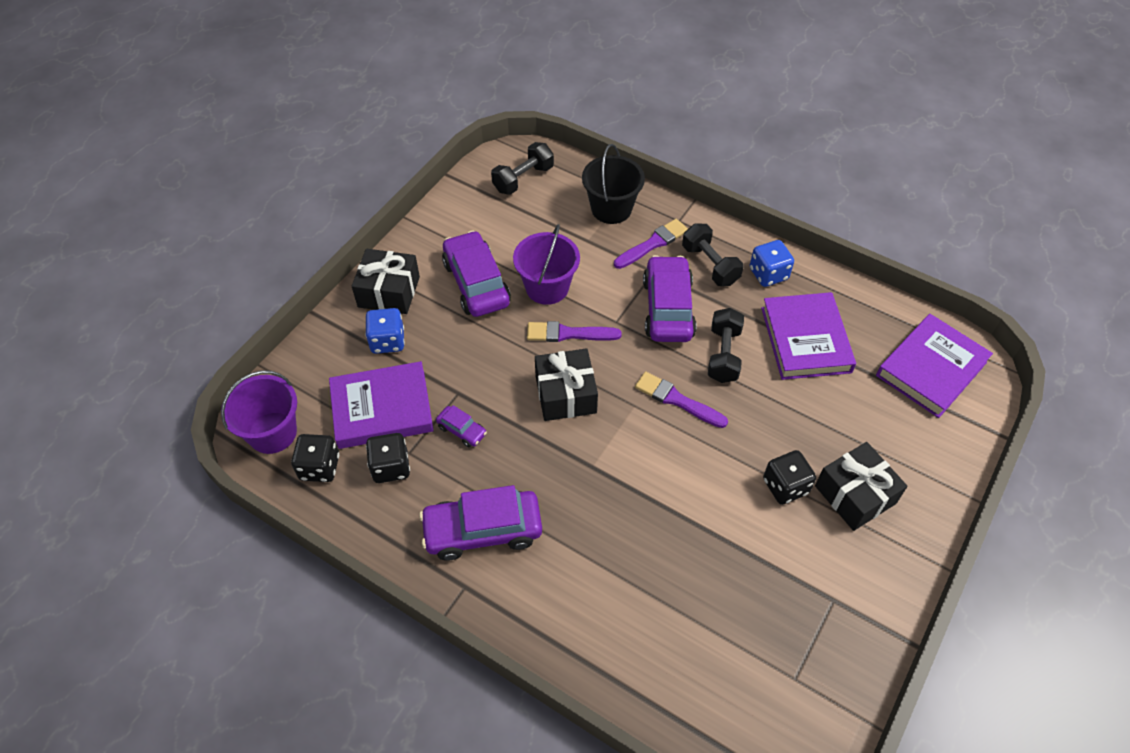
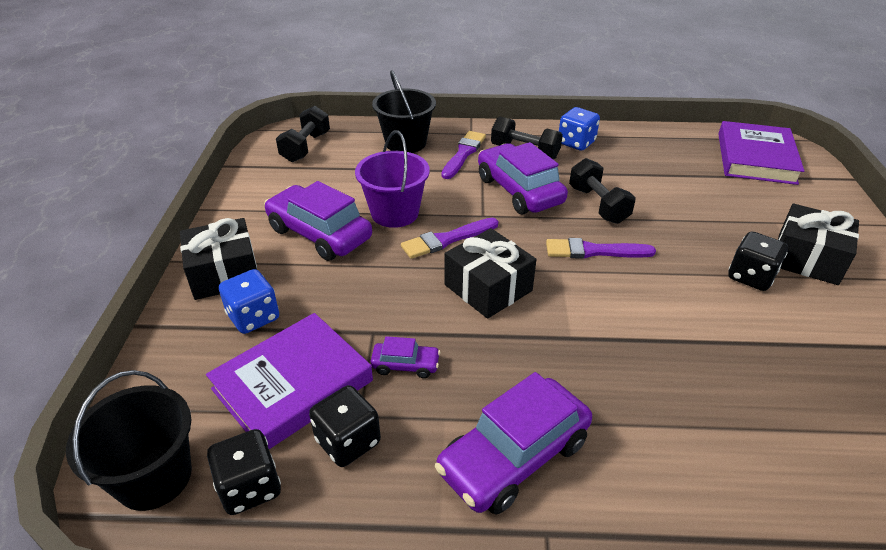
camera: 30 degrees left, 15 degrees down
(272, 433) = (154, 477): purple bucket -> black bucket
(805, 340) = (649, 172): purple book -> none

